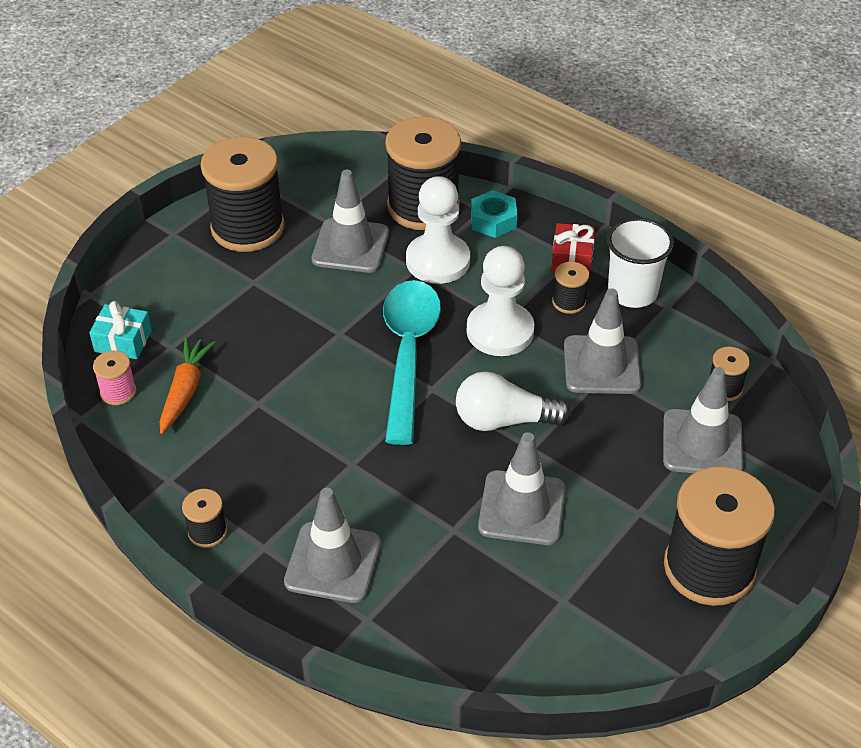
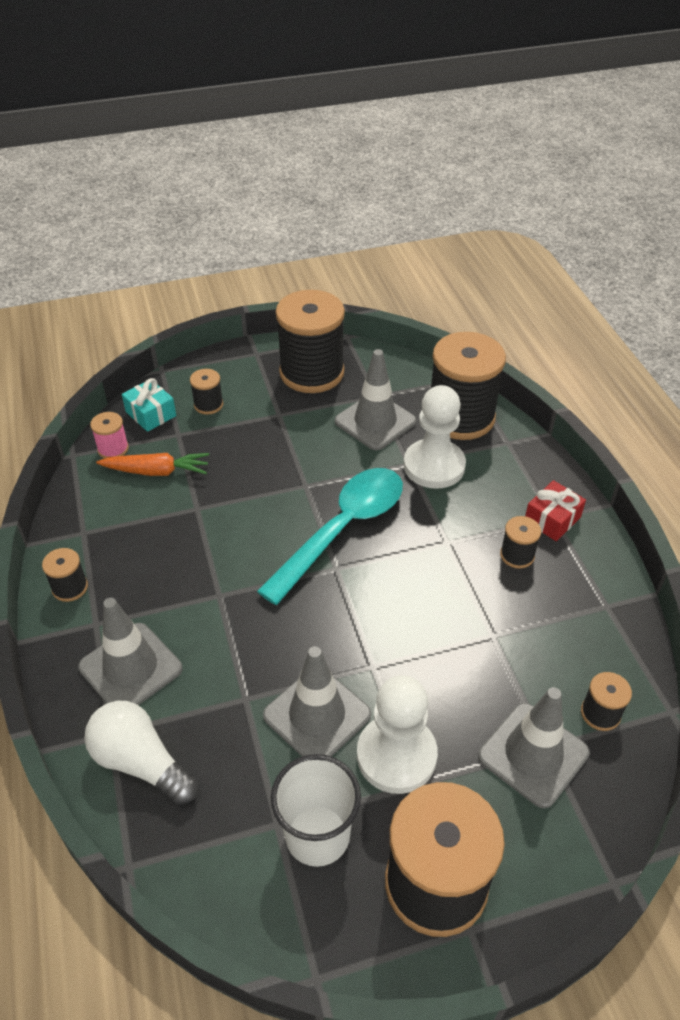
camera: 35 degrees right, 0 degrees up
(174, 305) = (208, 405): none -> black spool
(185, 390) = (157, 471): orange carrot -> orange carrot turned 45 degrees clockwise
(493, 220) = (510, 455): turquoise nut -> none
(500, 331) = (434, 549): white pawn -> white pawn (396, 755)
(504, 420) = (370, 628): white light bulb -> white light bulb (141, 762)
(601, 365) = (499, 627): grey traffic cone -> none
(632, 292) = (584, 576): white cup -> white cup (317, 835)

